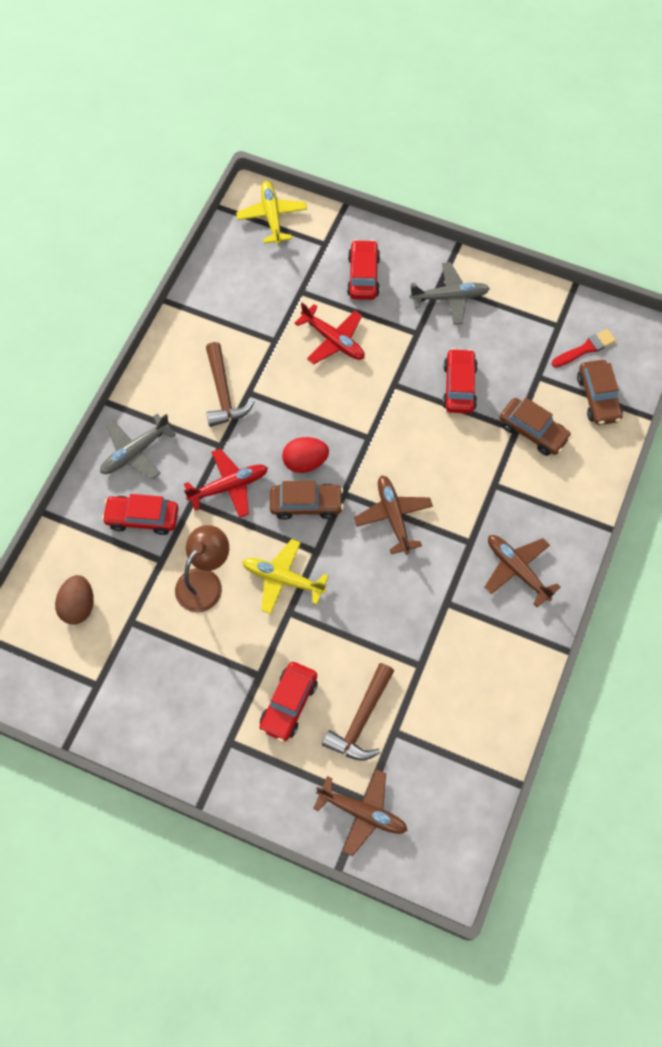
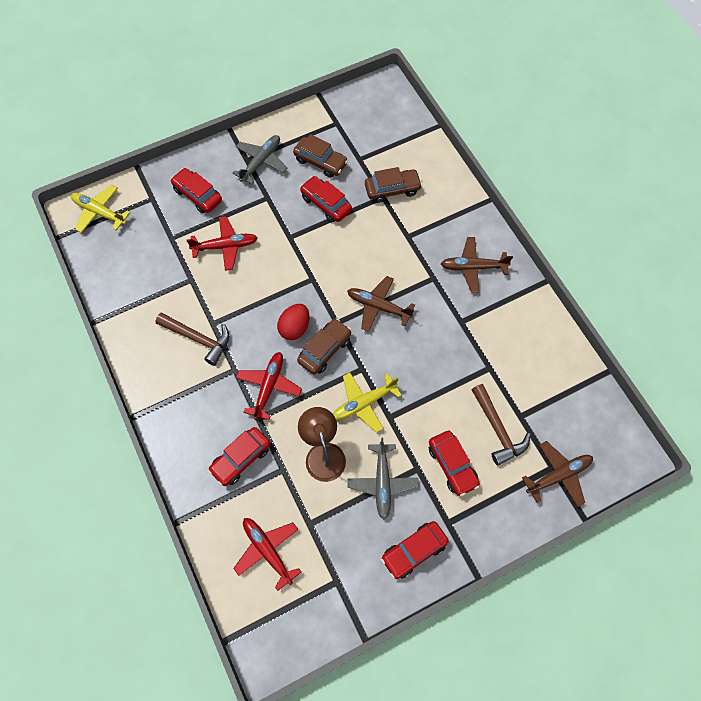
camera: 50 degrees left, 0 degrees up
(78, 606) = (267, 551): brown egg -> red plane
(136, 452) = (187, 426): grey plane -> grey plane (382, 482)
(177, 731) = (414, 551): none -> red car
(585, 348) = (365, 122): red brush -> none
(598, 398) = (402, 141): brown car -> brown car (320, 162)

